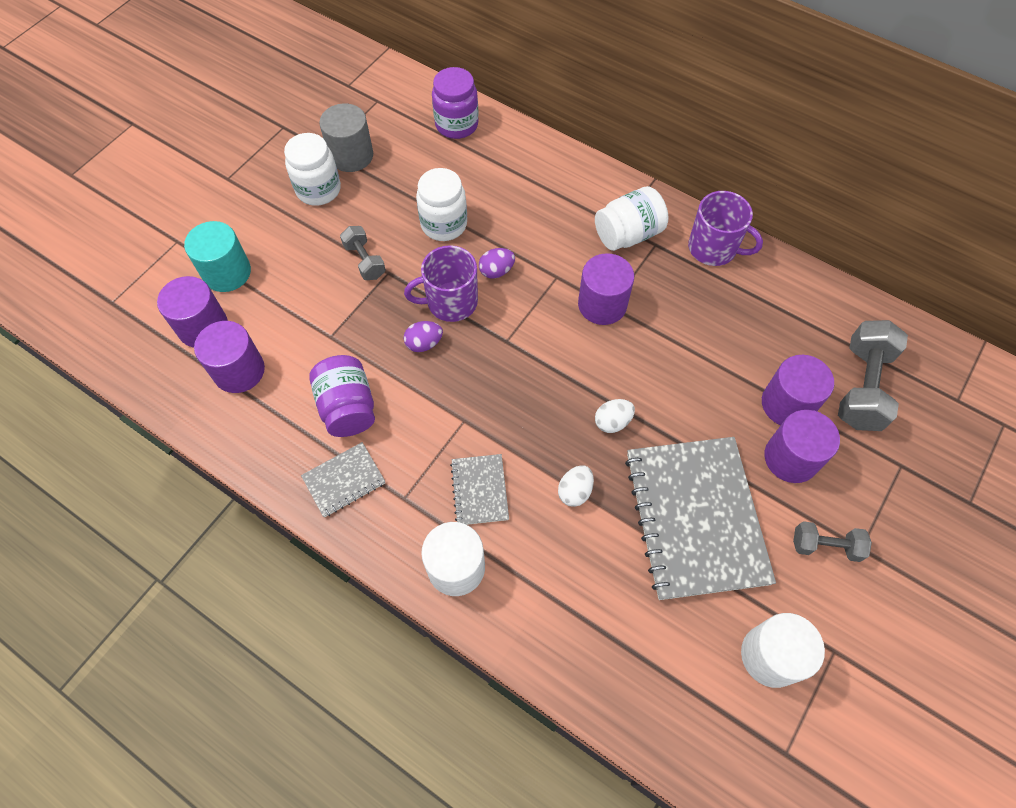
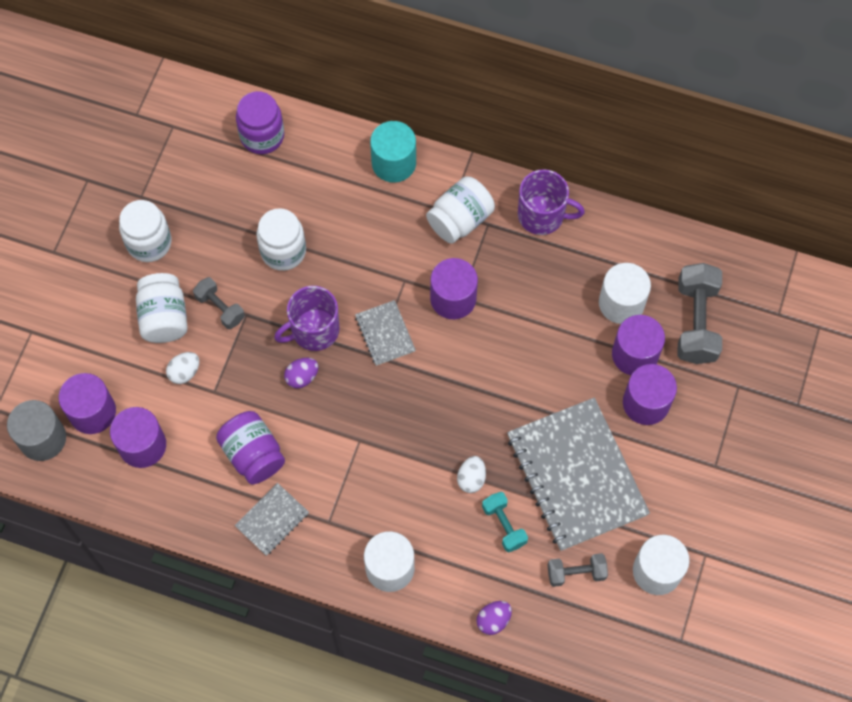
camera: 15 degrees left, 5 degrees up
(227, 272) = (93, 352): turquoise cylinder -> turquoise cylinder (394, 163)
(307, 257) = (164, 317): none -> white jar
(351, 155) = (168, 197): grey cylinder -> grey cylinder (42, 438)
(480, 490) = (391, 498): grey notebook -> grey notebook (385, 334)
(496, 271) = (347, 288): purple egg -> purple egg (493, 620)
(599, 553) = (504, 525): none -> turquoise dumbbell
(612, 422) = (488, 409): white egg -> white egg (184, 372)
(781, 349) = (621, 303): none -> white cylinder
(825, 546) = (686, 472): grey dumbbell -> grey dumbbell (576, 573)

